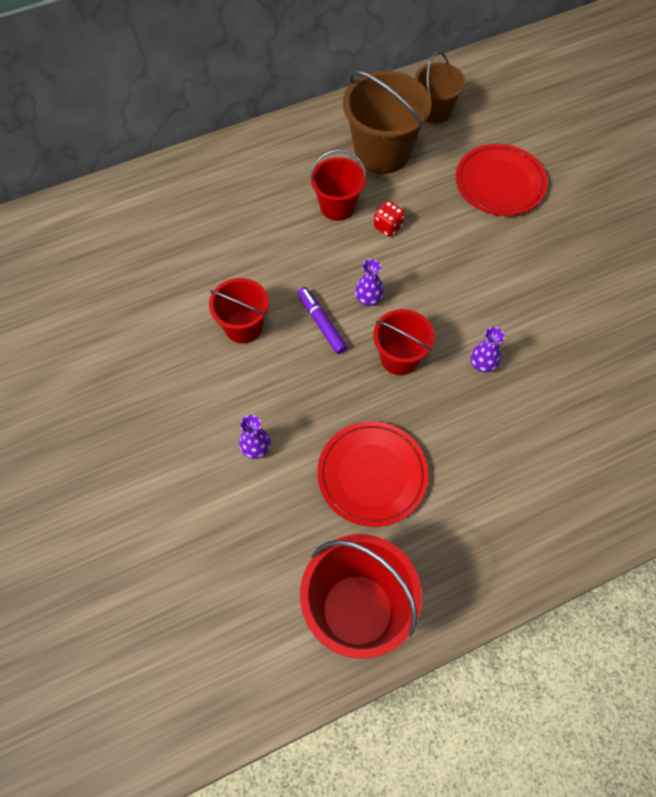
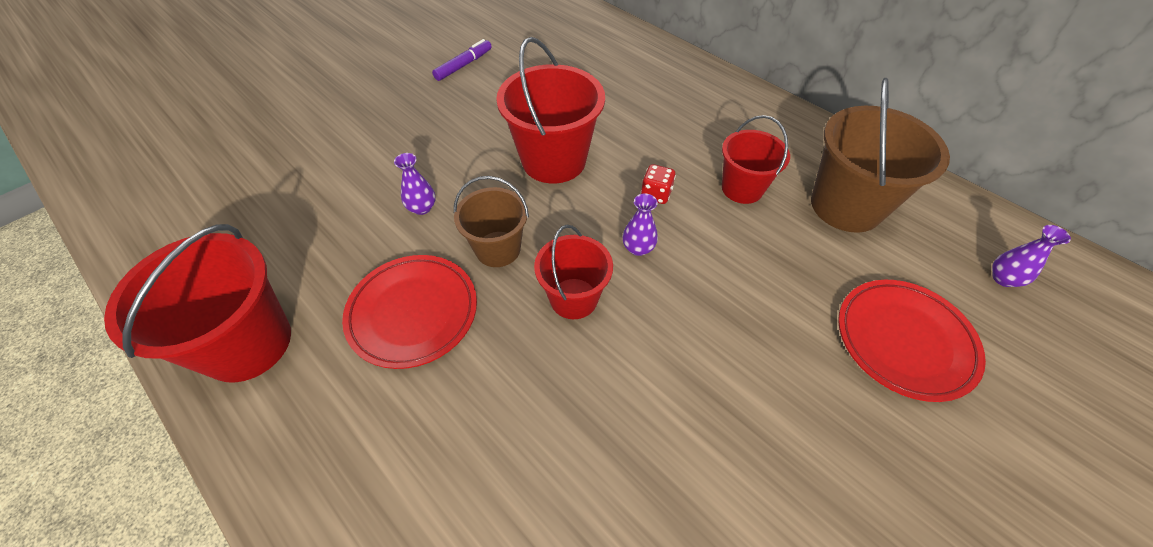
camera: 70 degrees right, 10 degrees down
(243, 327) = (554, 160): red bucket -> red bucket, size x1.63
(321, 323) = (586, 217): purple marker -> purple marker (464, 65)
(388, 226) = (747, 239): red dice -> red dice (656, 194)
(434, 111) = (954, 238): brown bucket -> brown bucket (498, 249)
(483, 364) = (603, 393): purple vase -> purple vase (1003, 278)

